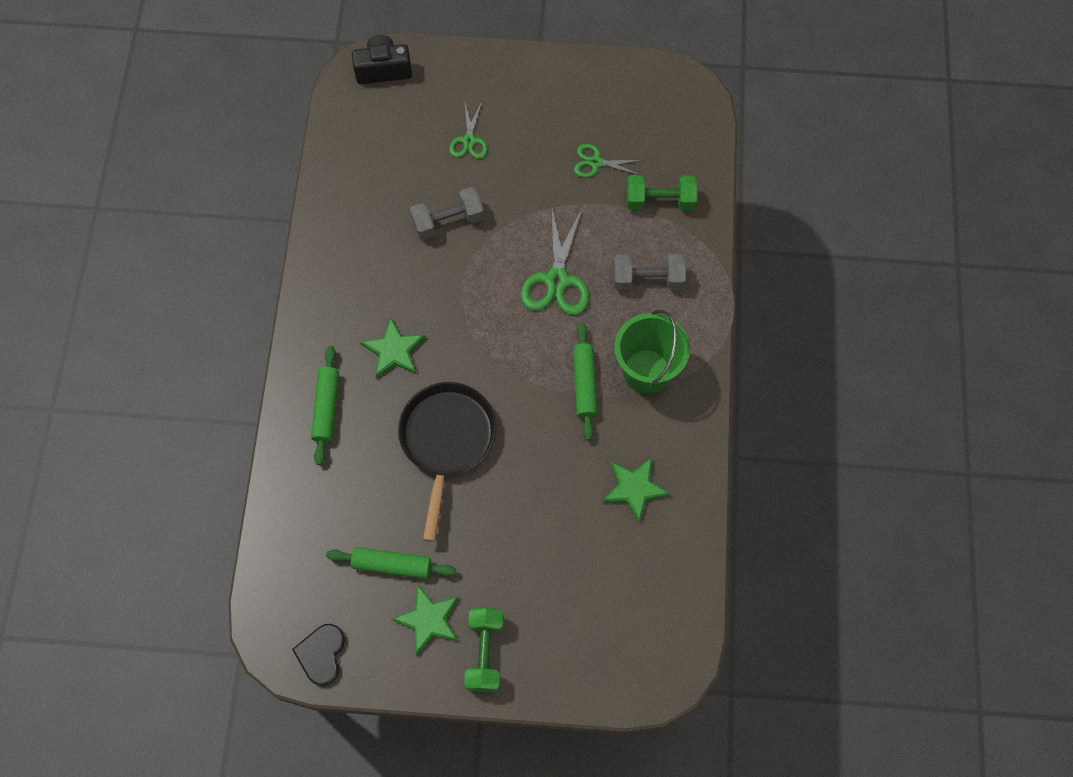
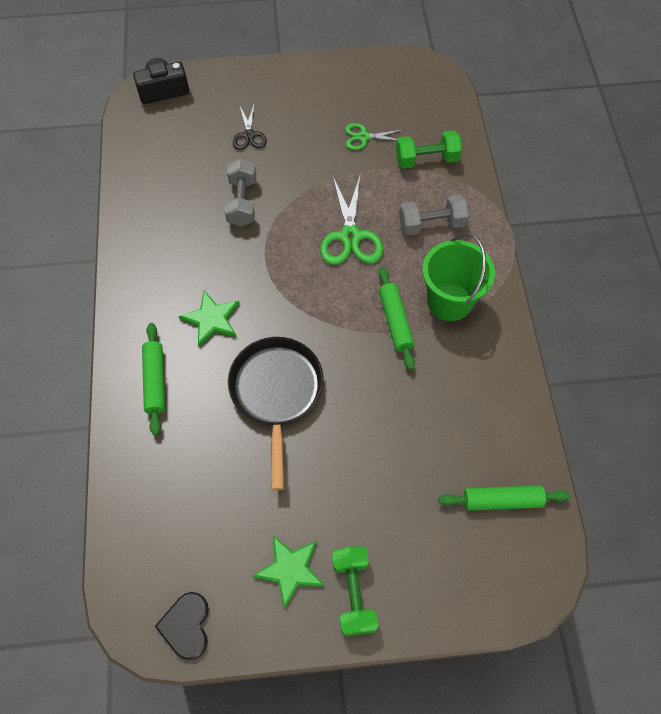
camera: 10 degrees left, 5 degrees down
(392, 565) = (244, 521): green rolling pin -> green rolling pin (502, 500)
(448, 221) = (242, 202): grey dumbbell -> grey dumbbell turned 60 degrees counterclockwise
(469, 140) = (249, 135): green scissors -> black scissors
(634, 488) = (463, 407): green star -> none

